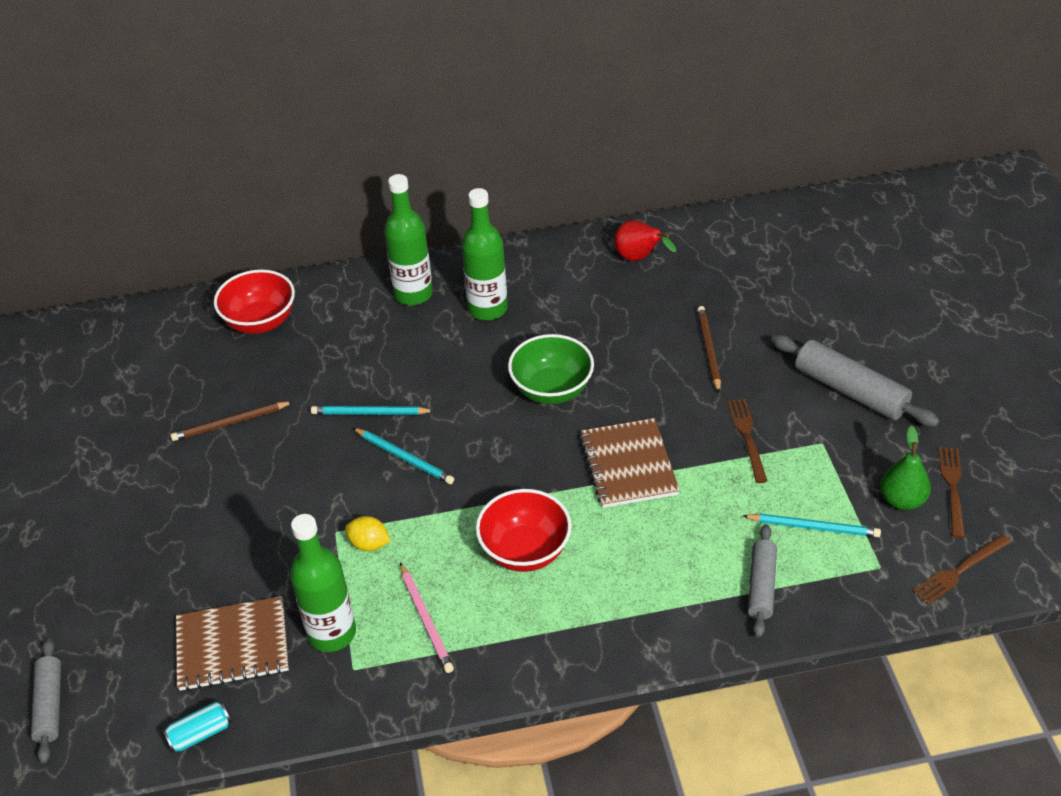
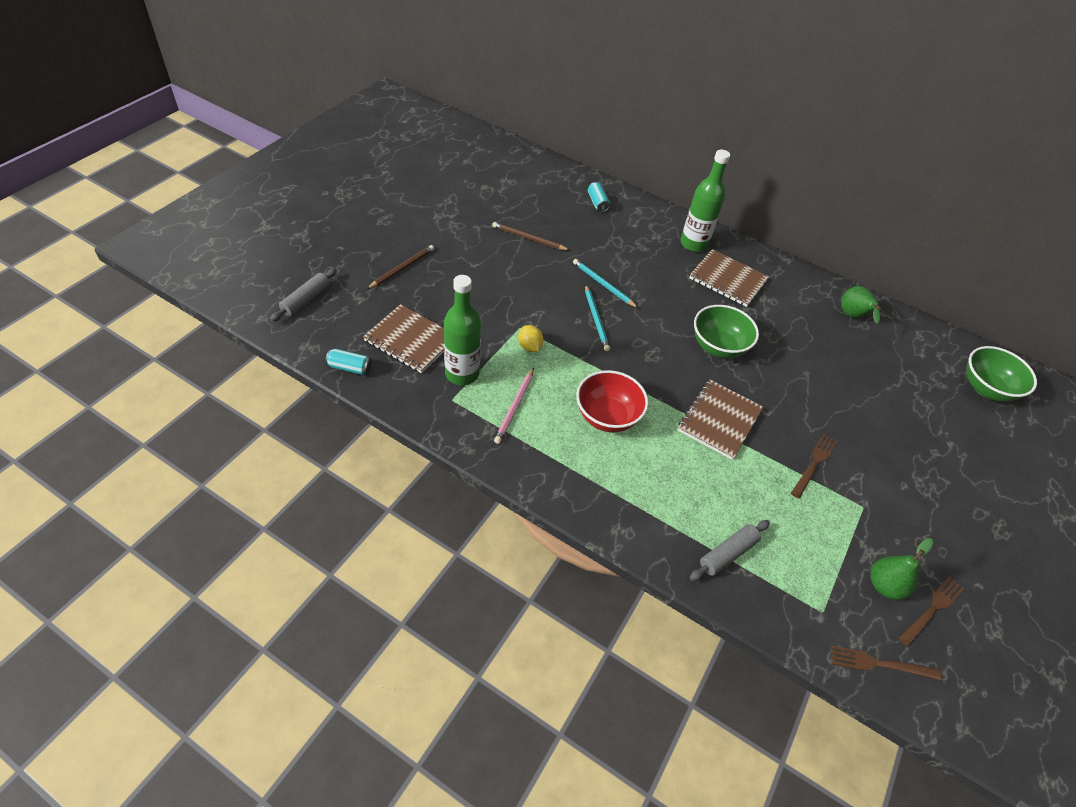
camera: 35 degrees right, 5 degrees up
(260, 322) = (597, 203): red bowl -> turquoise can
(488, 309) = (727, 280): green bottle -> brown notebook
(639, 258) = (852, 317): red pear -> green pear
(708, 350) = (843, 397): brown pencil -> brown pencil (402, 268)
(811, 244) = (986, 388): none -> green bowl
(813, 527) = (801, 549): turquoise pencil -> none
(850, 391) = (918, 492): grey rolling pin -> none

